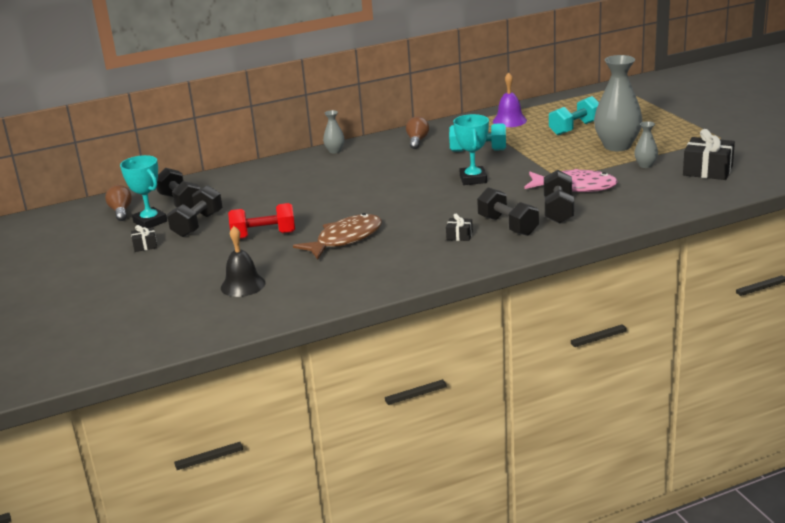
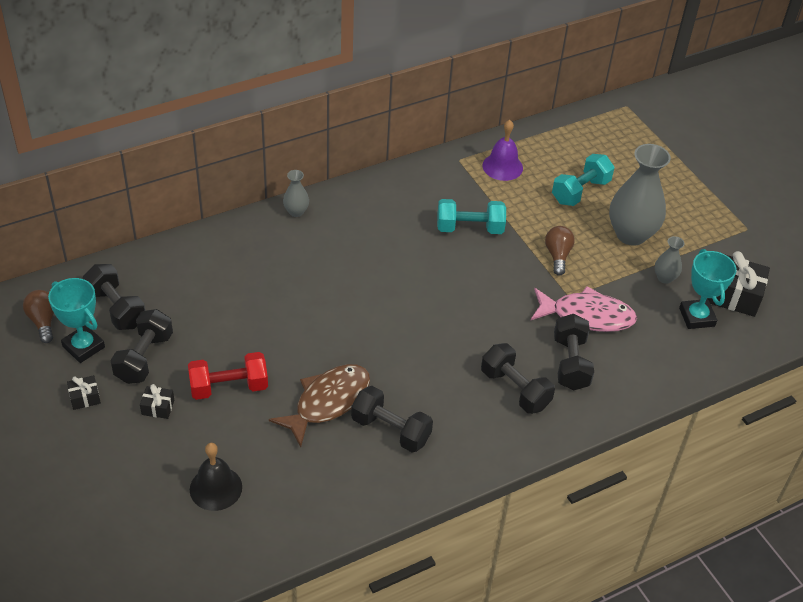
camera: 10 degrees left, 20 degrees up
(396, 250) = (390, 430): none -> black dumbbell
(417, 141) = (395, 200): brown light bulb -> brown light bulb (557, 256)
(459, 236) = (461, 405): black gift -> black gift (158, 407)
(473, 179) = (468, 289): turquoise trophy -> turquoise trophy (696, 317)

